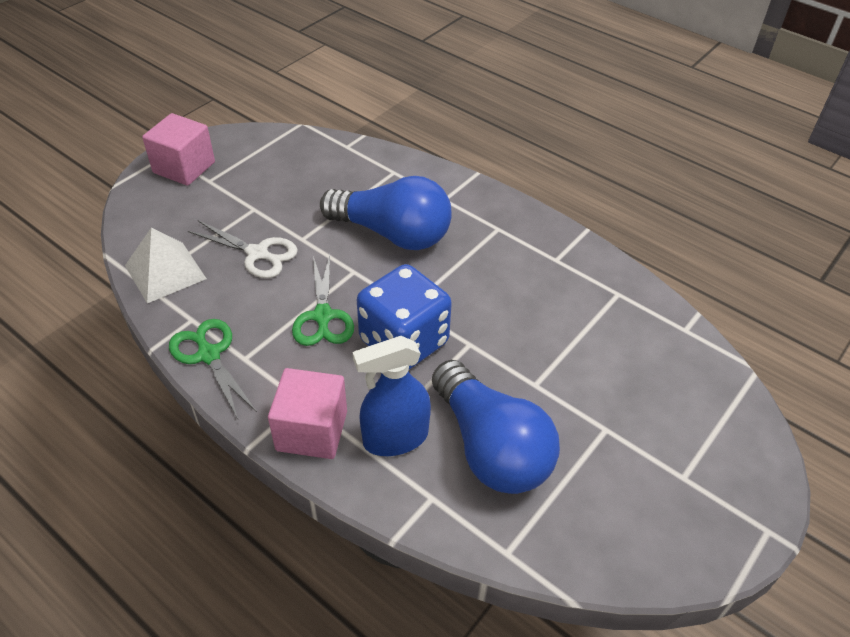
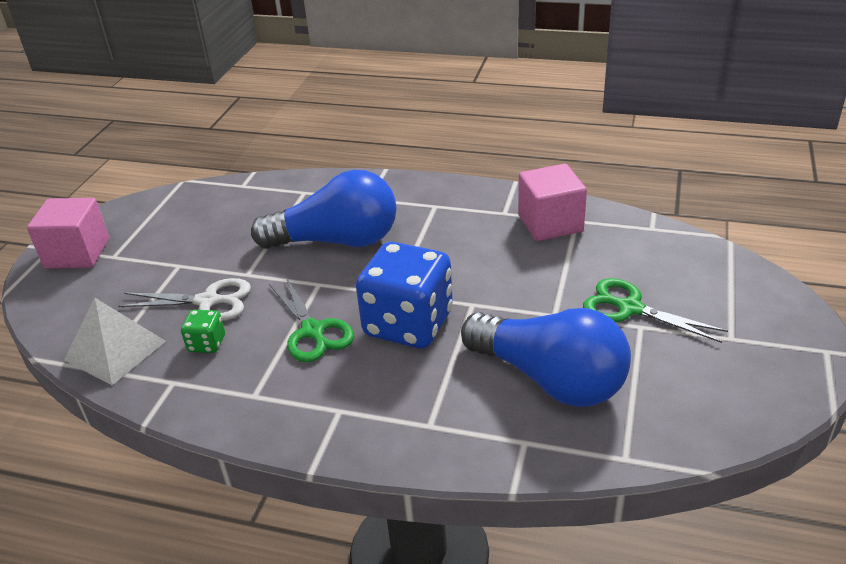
camera: 20 degrees left, 10 degrees down
(208, 355) = (212, 406): green scissors -> green scissors (629, 308)
(235, 294) = (207, 343): none -> green dice
(312, 430) = (367, 432): pink cube -> pink cube (550, 223)
(395, 438) = (455, 406): blue spray bottle -> none

